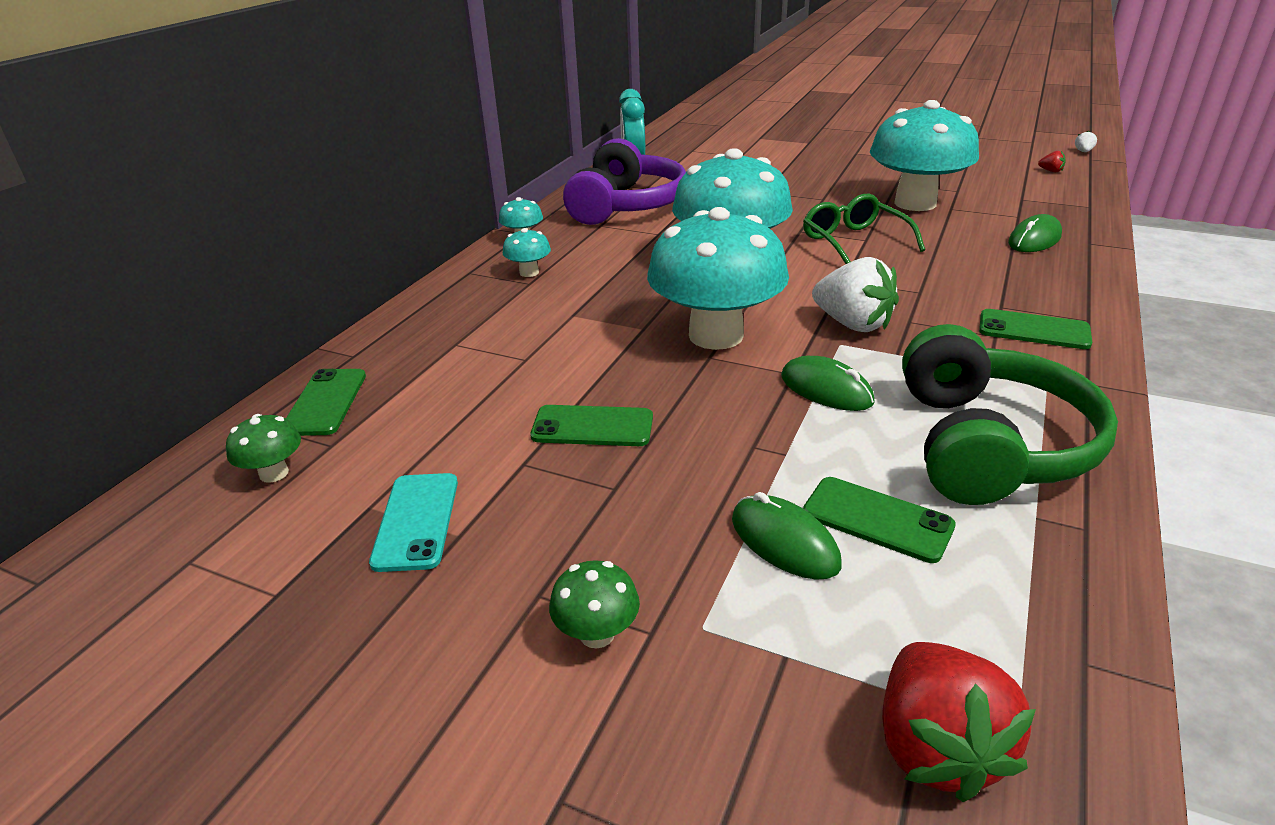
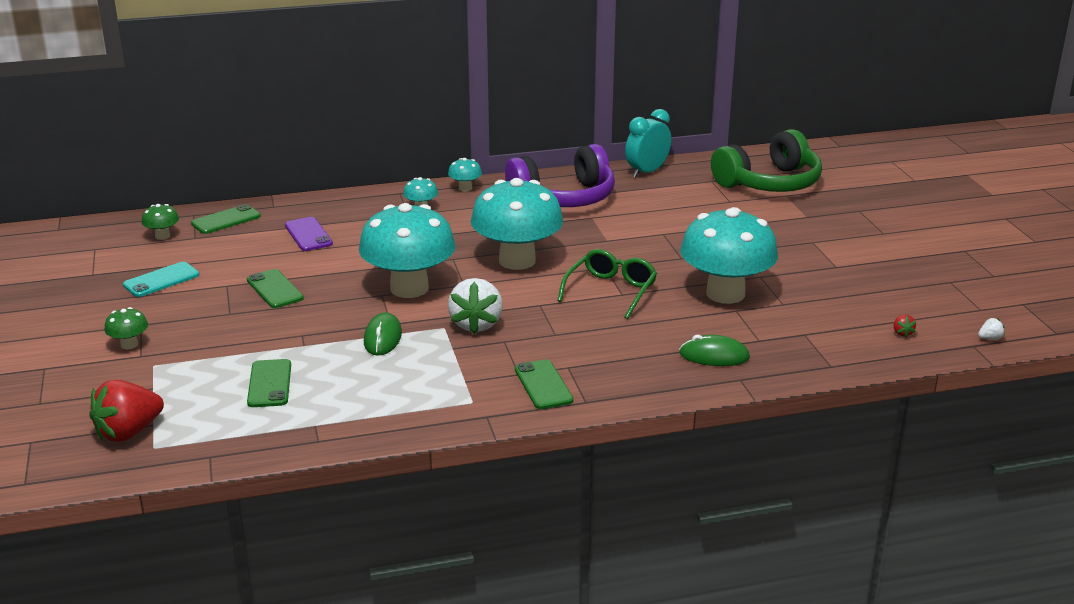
camera: 50 degrees right, 5 degrees down
(475, 356) = (308, 235): none -> purple phone
(784, 542) = (229, 366): green mouse -> none
(987, 445) = (373, 398): green headphones -> green headphones (769, 183)

